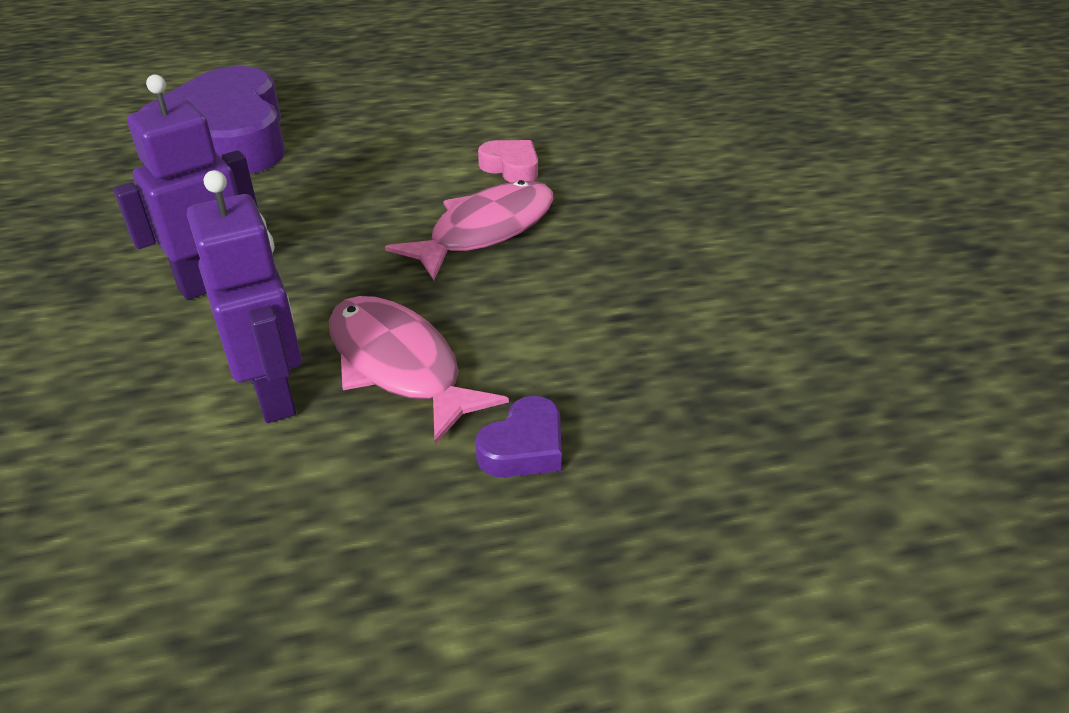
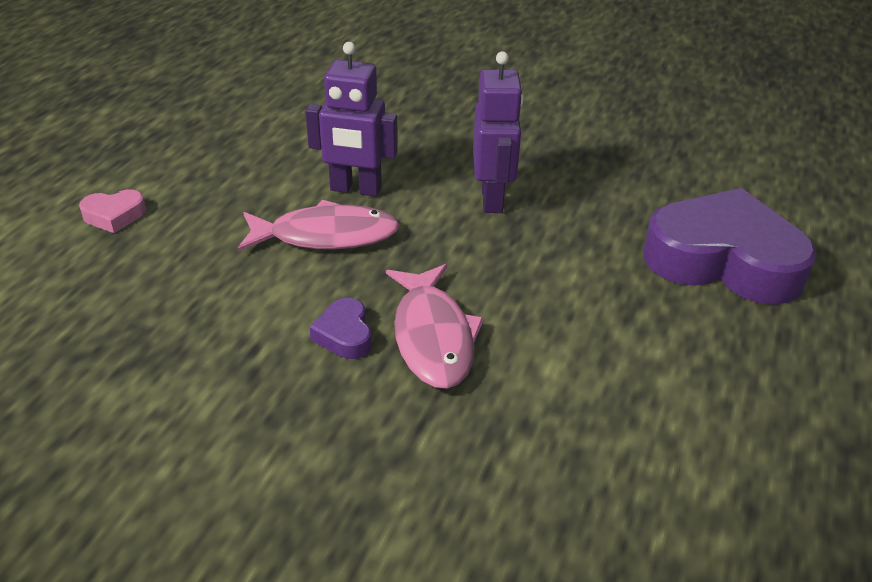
camera: 125 degrees right, 0 degrees up
(511, 167) = (525, 405): pink heart -> pink heart (114, 216)
(524, 447) = (207, 250): purple heart -> purple heart (344, 334)

